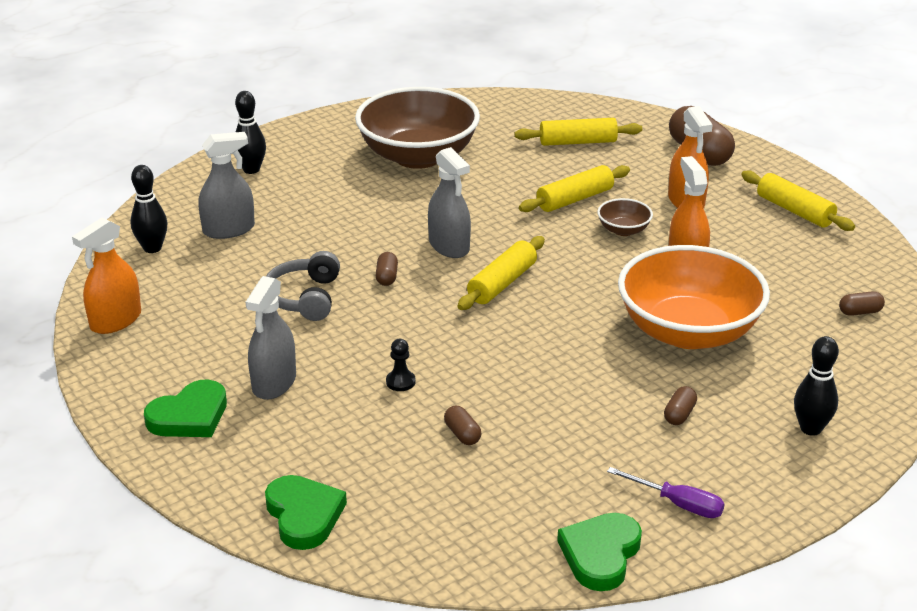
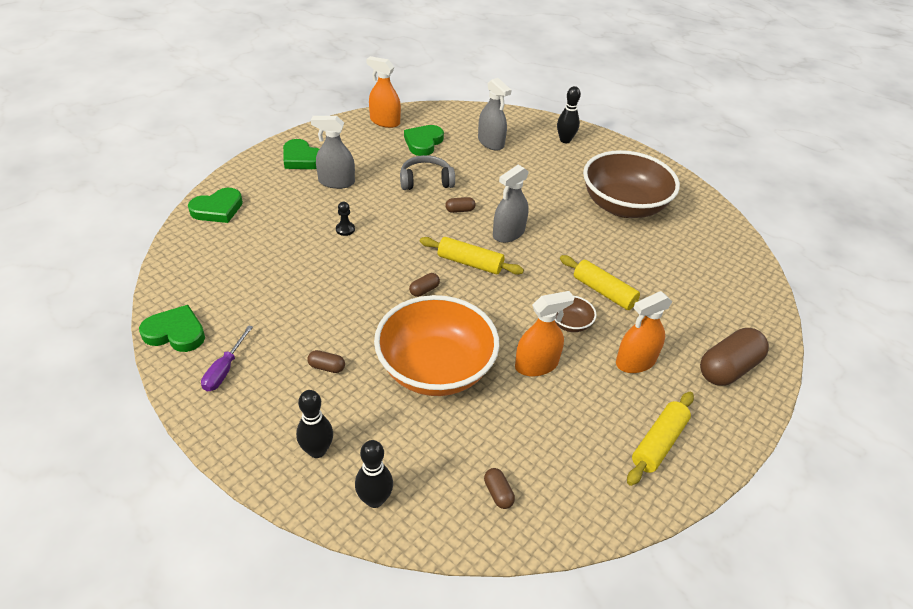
camera: 75 degrees right, 10 degrees up
(152, 248) = (460, 120): black bowling pin -> black bowling pin (375, 499)
(199, 289) = (423, 142): none -> green heart
(462, 434) = (294, 261): brown capsule -> brown capsule (424, 290)
(577, 142) = (697, 287): yellow rolling pin -> none

